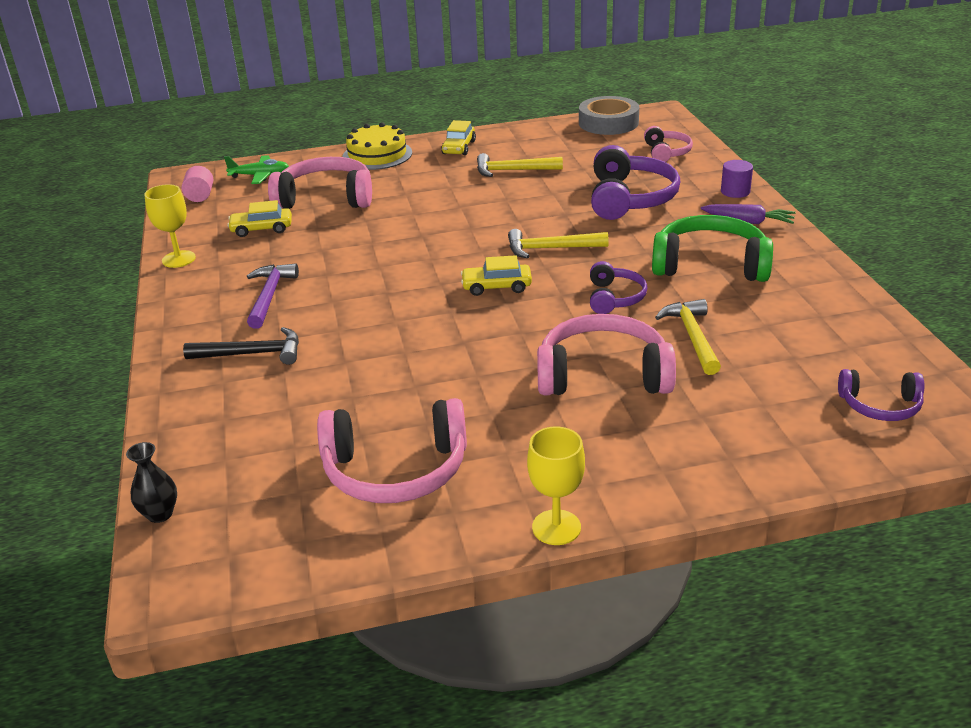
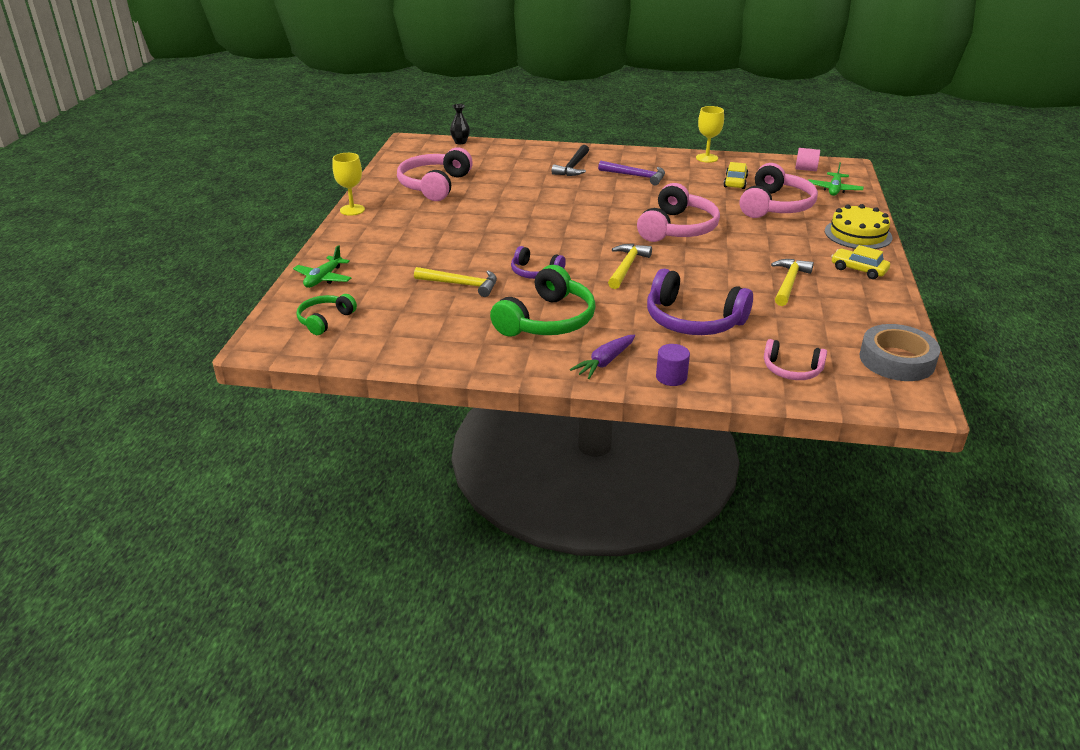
camera: 110 degrees right, 0 degrees up
(496, 287) = (587, 238): yellow car -> none
(603, 374) = (453, 247): pink headphones -> pink headphones (678, 228)
(793, 454) = (323, 278): none -> green plane
(880, 406) = (325, 320): purple headphones -> green headphones

